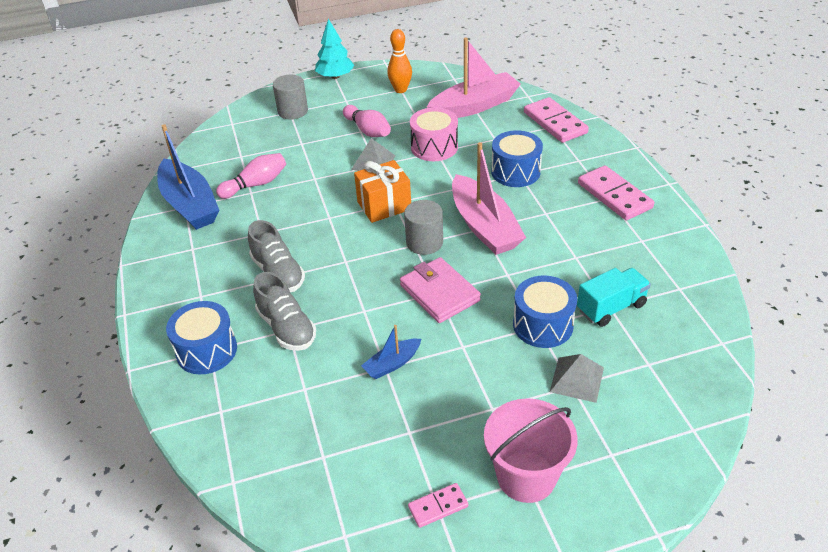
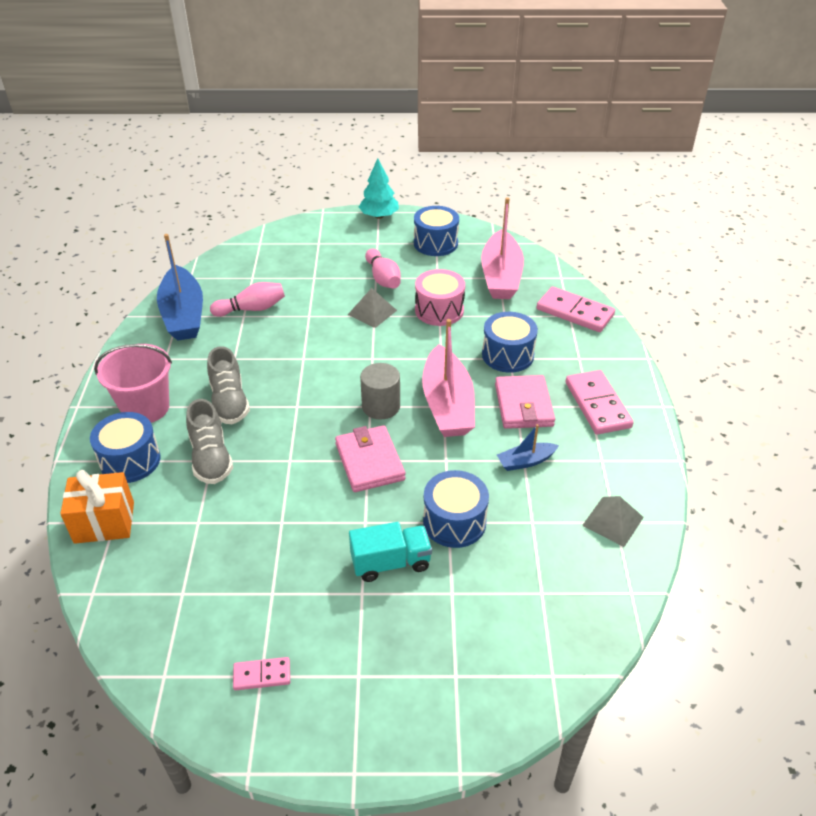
camera: 15 degrees right, 0 degrees up
(293, 111) = (321, 243): grey cylinder -> none
(384, 206) = (360, 359): orange gift -> orange gift (104, 522)
(392, 364) = (289, 521): blue boat -> blue boat (525, 461)
(400, 90) = (435, 243): orange bowling pin -> blue drum
(474, 106) = (501, 276): pink boat -> pink boat turned 105 degrees clockwise
(526, 476) = (360, 671): pink bucket -> pink bucket (145, 408)
(551, 211) = (523, 405): none -> pink wallet
(555, 123) = (575, 312): pink domino -> pink domino turned 45 degrees counterclockwise
(576, 379) = (460, 587): grey pyramid -> grey pyramid (613, 521)
(611, 307) = (533, 522): turquoise truck -> turquoise truck (390, 562)

